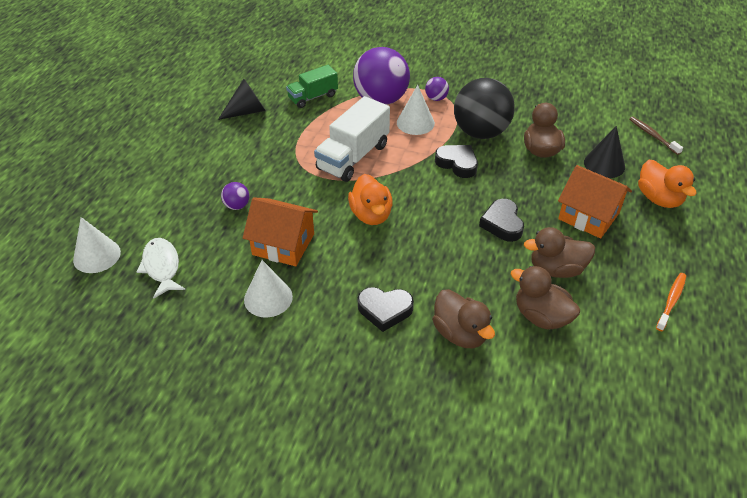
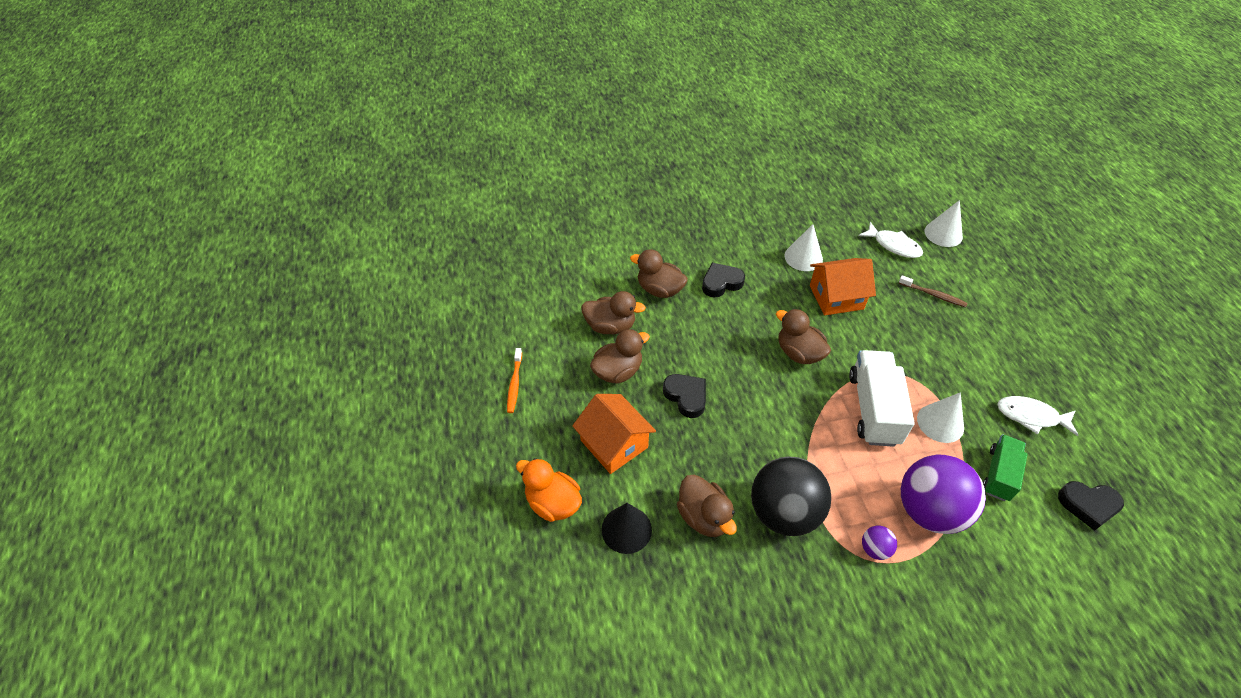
camera: 150 degrees right, 5 degrees up
(237, 206) = (906, 311): purple ball -> none
(247, 111) = (1031, 416): black cone -> white fish
(371, 215) = (798, 353): orange duck -> brown duck
(415, 123) = (860, 491): white cone -> white cone (940, 423)
(457, 163) = (773, 451): black heart -> black heart (1088, 505)
(588, 216) = (614, 444): orange house -> orange house turned 45 degrees clockwise
(652, 135) = (587, 618): brown toothbrush -> brown toothbrush (933, 295)

